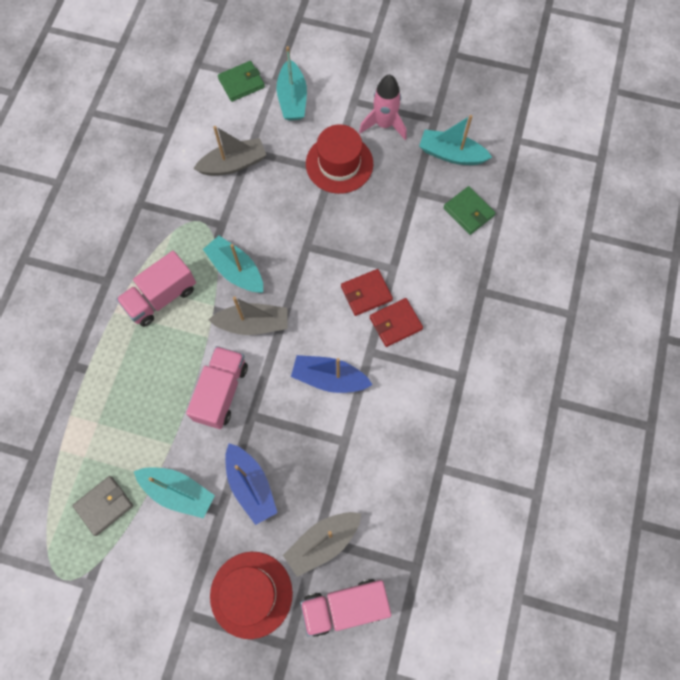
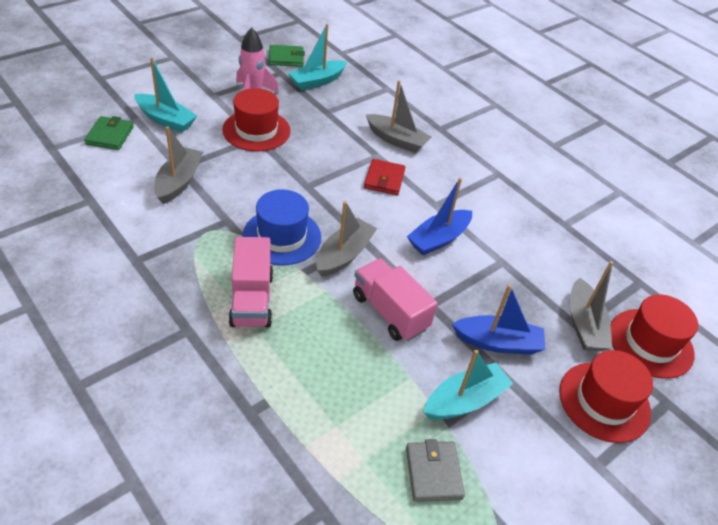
camera: 60 degrees left, 25 degrees down
(236, 270) = (282, 236): turquoise boat -> blue hat
(345, 606) = (650, 343): pink truck -> red hat
(395, 323) = (425, 179): red wallet -> none
(428, 269) = (396, 140): none -> grey boat
(468, 212) = (372, 99): green wallet -> green wallet (286, 58)

